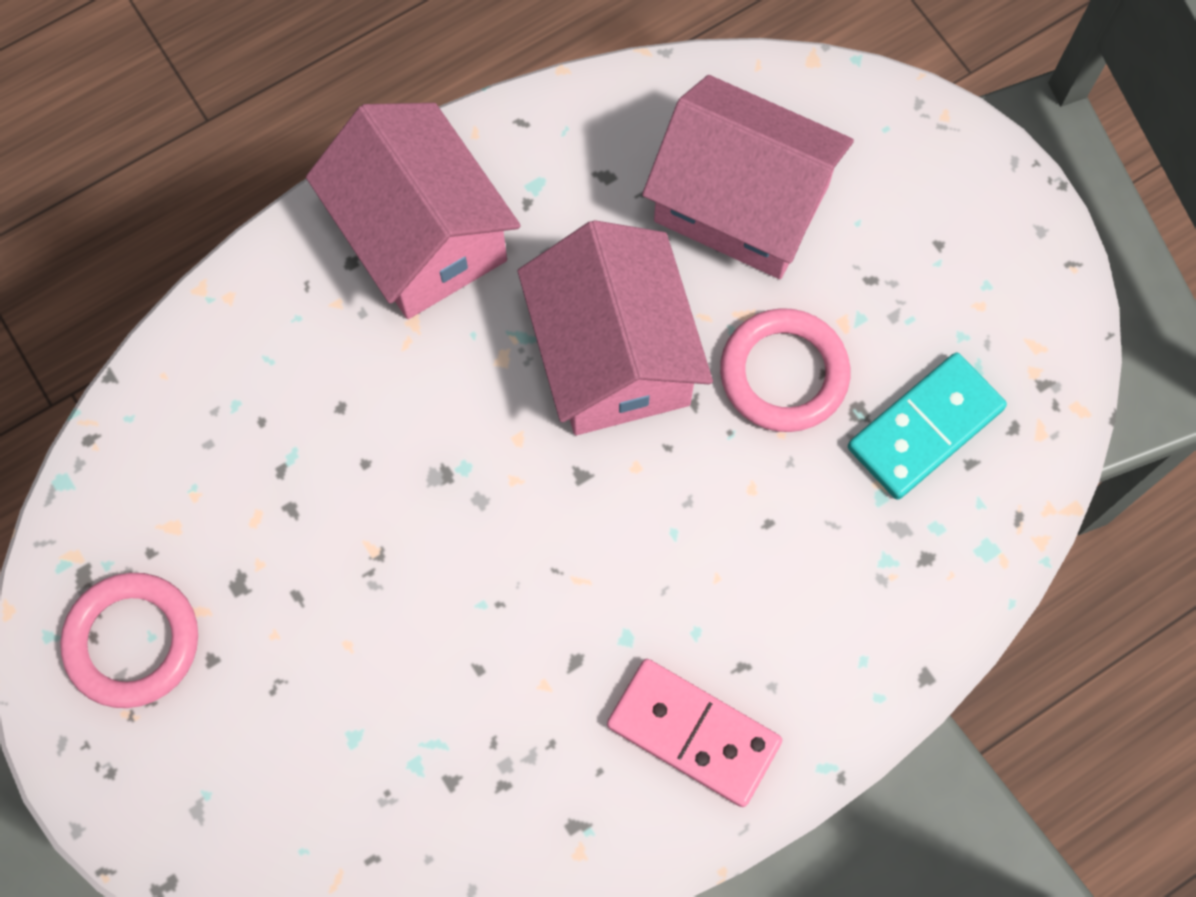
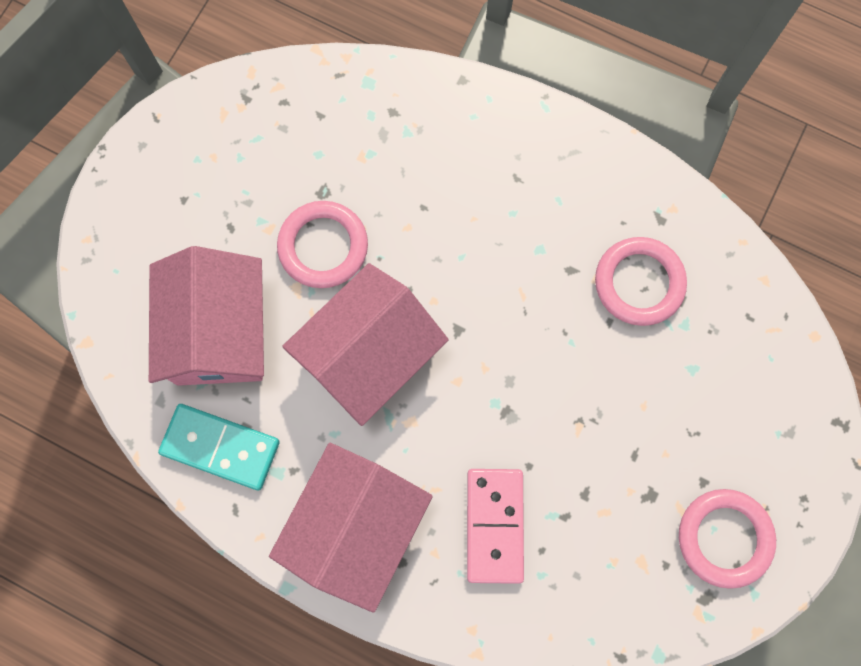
camera: 120 degrees left, 5 degrees up
(505, 739) = (639, 283): none -> pink ring
(693, 733) = (570, 184): pink domino -> pink domino (495, 525)
(925, 428) = (312, 150): turquoise domino -> turquoise domino (220, 447)

